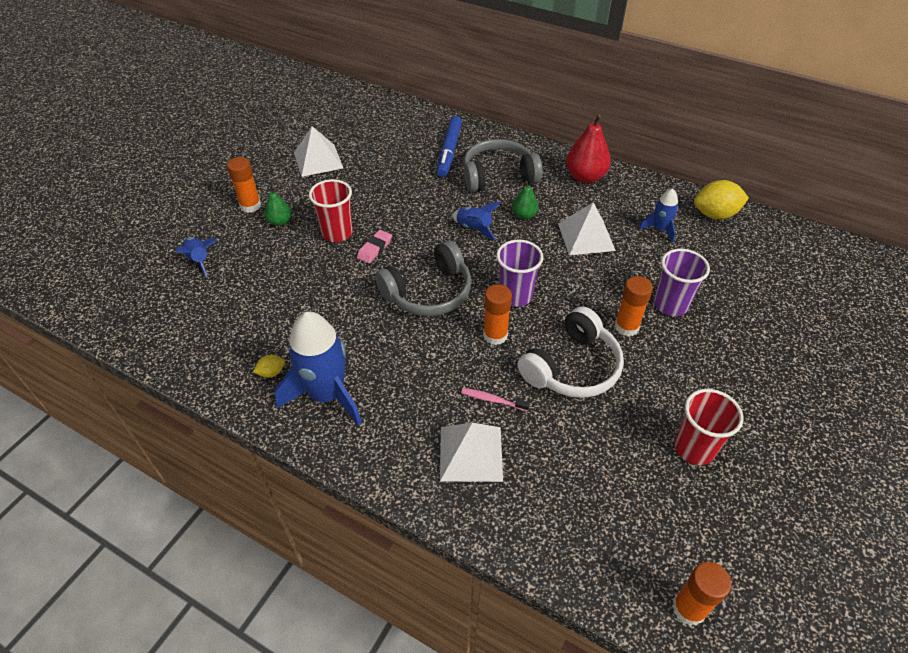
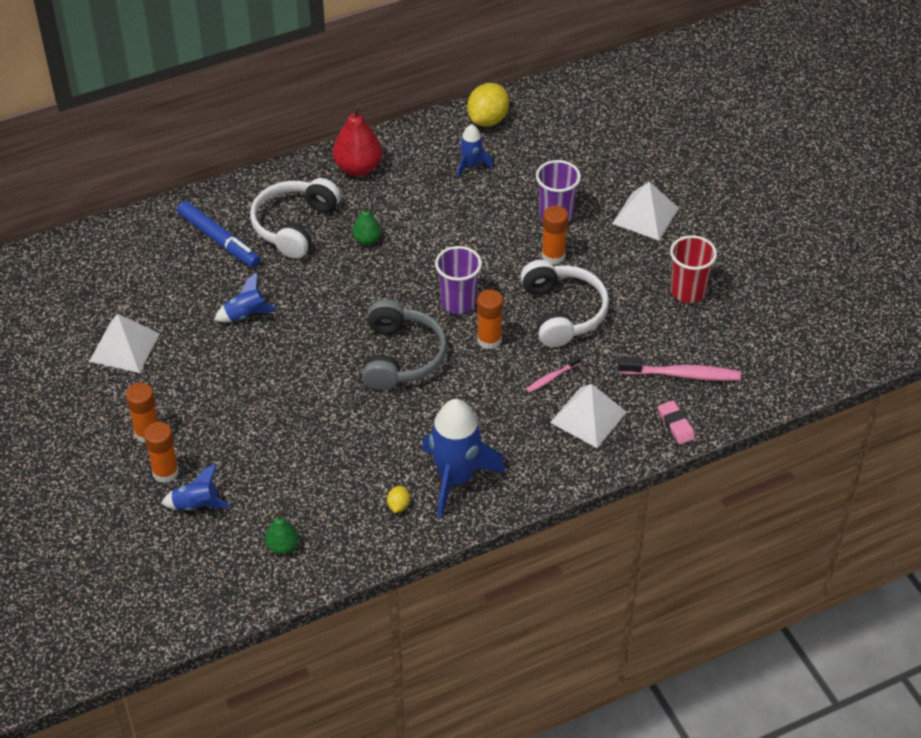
camera: 55 degrees left, 0 degrees up
(280, 222) = (197, 420): green pear -> green pear (282, 546)
(337, 233) = (259, 383): red cup -> none
(374, 249) = (309, 366): pink eraser -> pink eraser (676, 425)
(474, 228) = (350, 283): blue rocket -> blue rocket (245, 315)
(498, 176) = (294, 225): grey headphones -> white headphones
(586, 237) = (434, 216): white pyramid -> white pyramid (645, 216)
(589, 503) = (682, 375): none -> pink toothbrush
(688, 608) = (789, 372): orange glue stick -> orange glue stick (165, 472)

